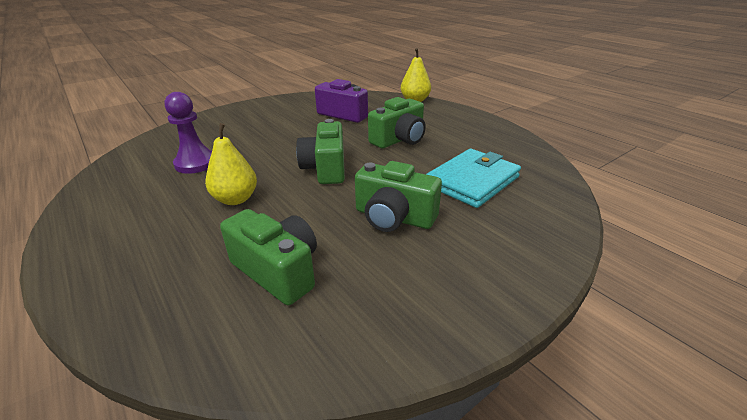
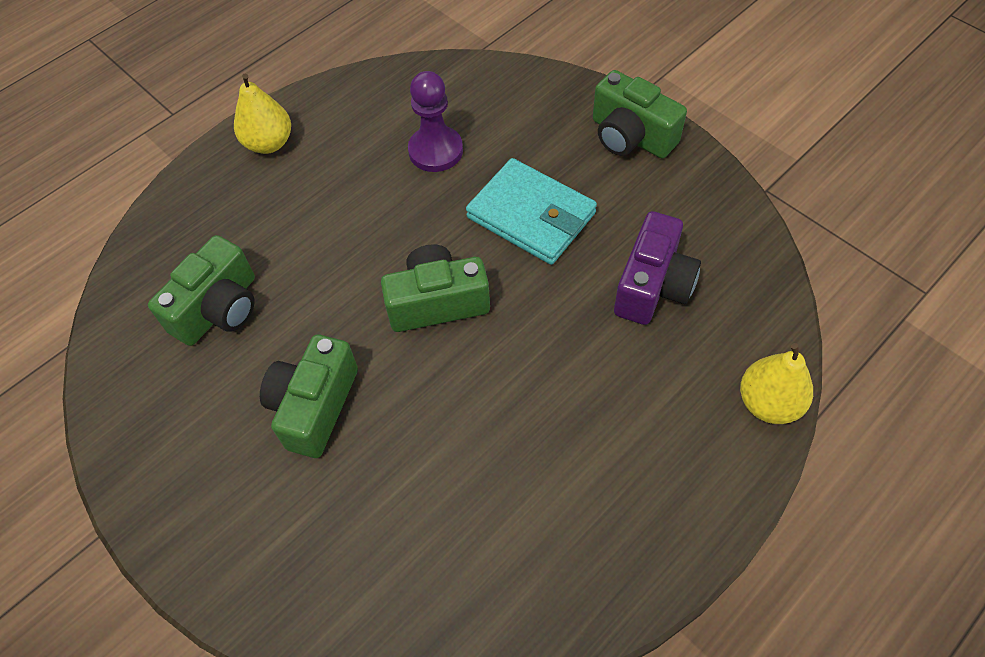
camera: 85 degrees right, 25 degrees up
(236, 199) = (350, 226): yellow pear -> yellow pear (269, 143)
(399, 139) = (555, 390): green camera -> green camera (631, 136)
(472, 181) = (416, 509): turquoise wallet -> turquoise wallet (531, 215)

